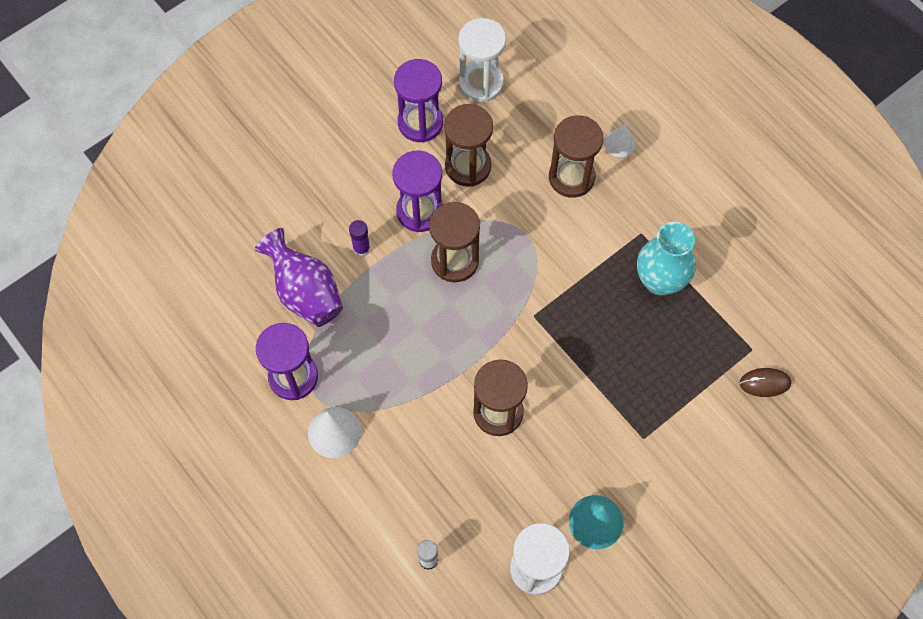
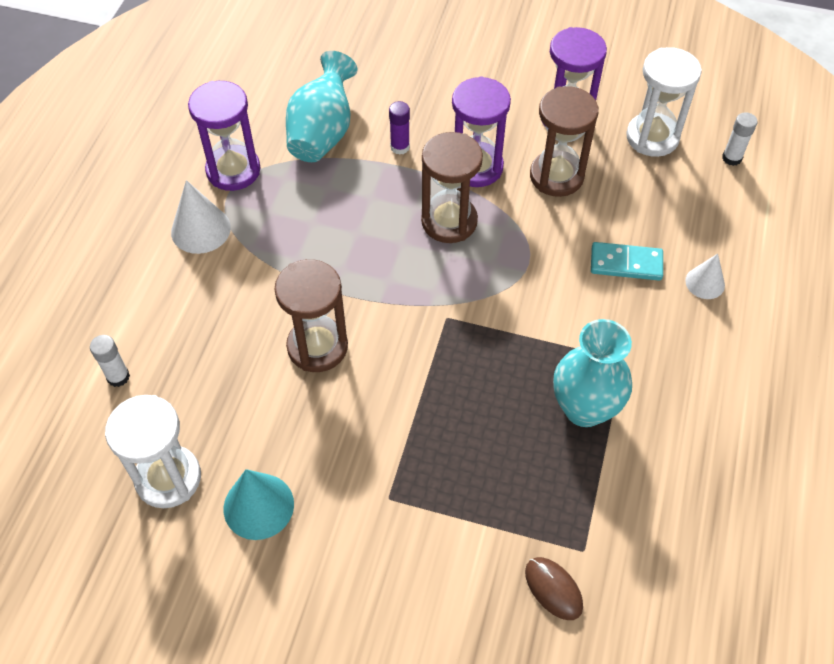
camera: 55 degrees right, 10 degrees down
(305, 292) = (322, 133): purple vase -> turquoise vase
(535, 50) = (731, 158): none -> white glue stick
(571, 177) = (626, 263): brown hourglass -> turquoise domino

